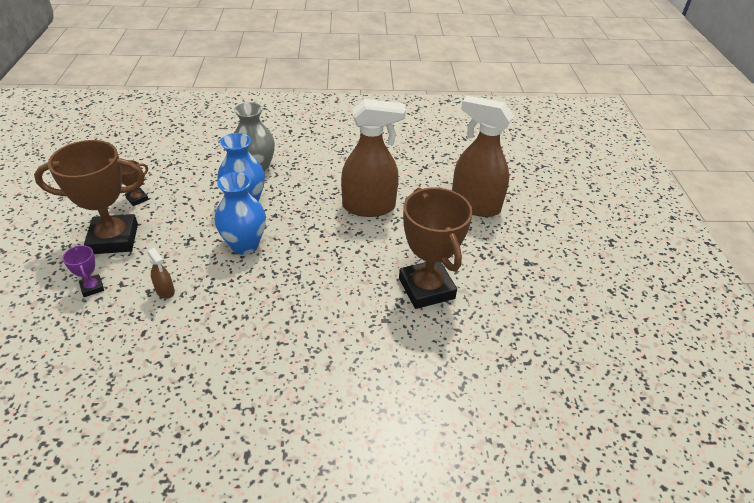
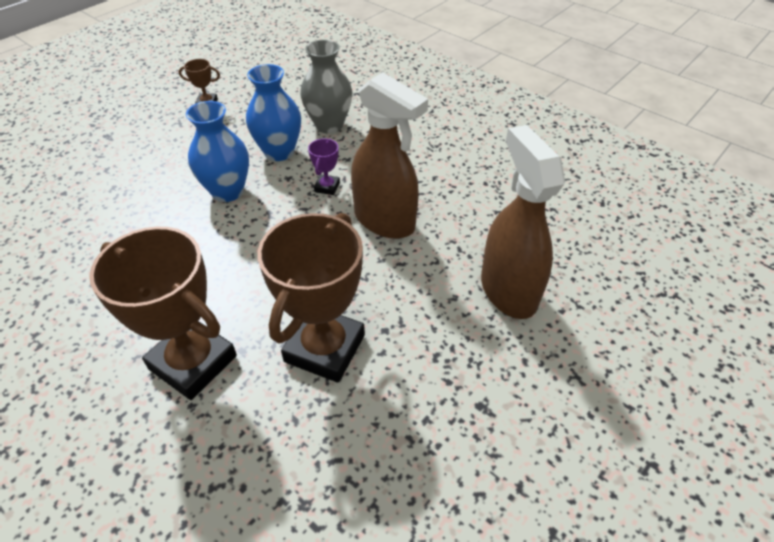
camera: 45 degrees right, 5 degrees up
(92, 287) = (86, 160): purple trophy -> purple trophy (327, 187)
(113, 239) = (149, 128): brown trophy -> brown trophy (193, 362)
(165, 291) = (123, 195): brown spray bottle -> none

